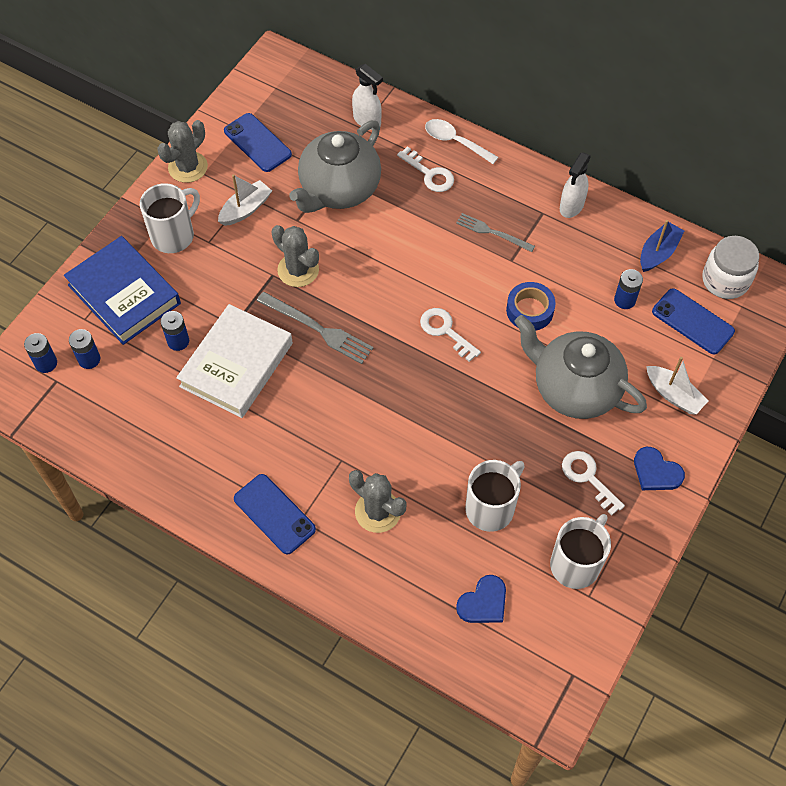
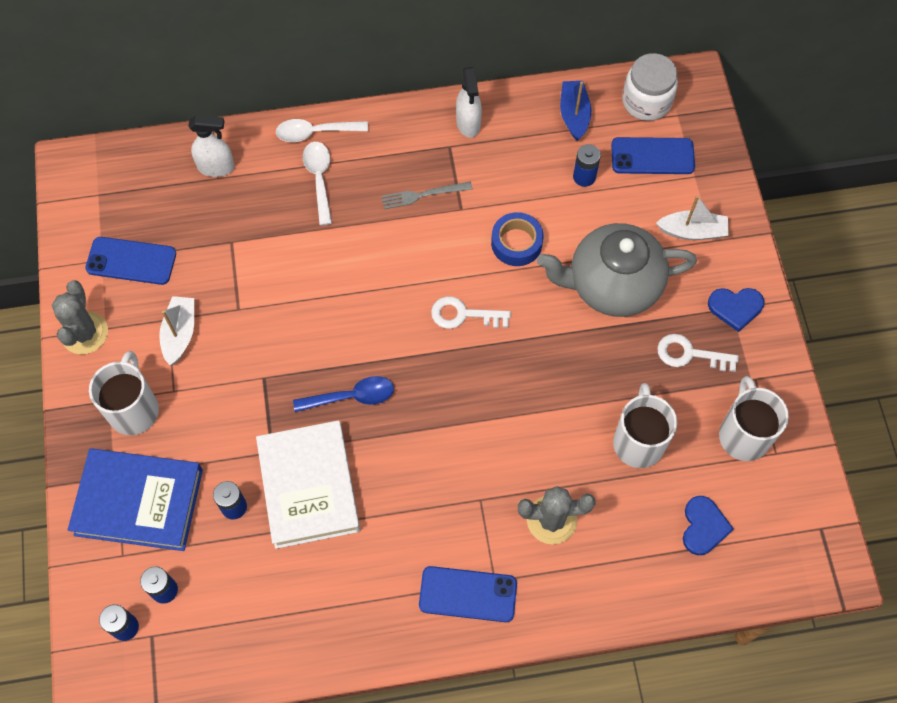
camera: 40 degrees left, 5 degrees up
(298, 270) = (283, 356): grey cactus -> none
(318, 329) = (351, 397): grey fork -> blue spoon
(339, 189) = (250, 252): grey teapot -> none
(429, 174) = (319, 179): white key -> white spoon

